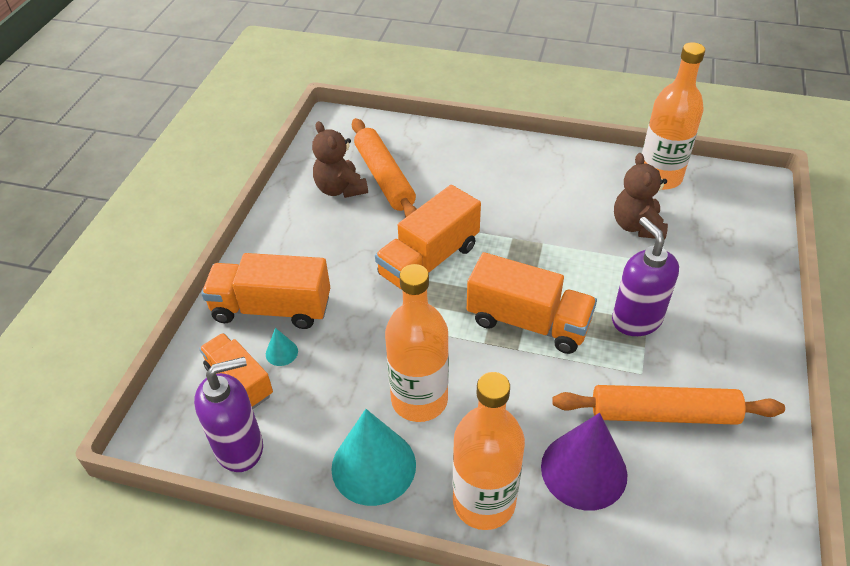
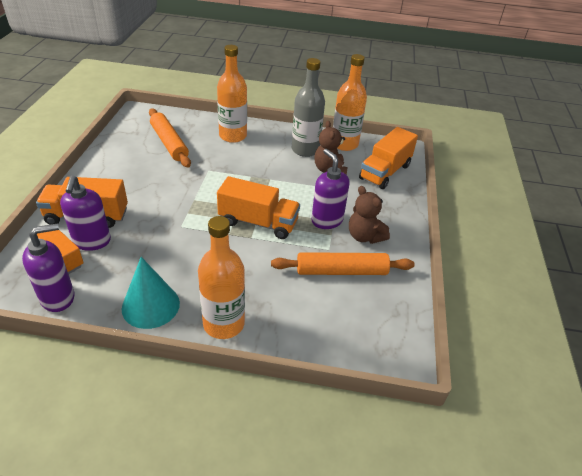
camera: 10 degrees left, 5 degrees down
(281, 352) = (92, 241): turquoise cone -> purple soap dispenser
(340, 189) = (139, 149): brown teddy bear -> brown teddy bear (364, 236)
(419, 400) = (184, 267): orange bottle -> orange bottle (233, 136)
(429, 260) = (196, 189): orange truck -> orange truck (385, 172)
(584, 470) = (290, 303): purple cone -> none
(596, 188) = (305, 150): none -> grey bottle

